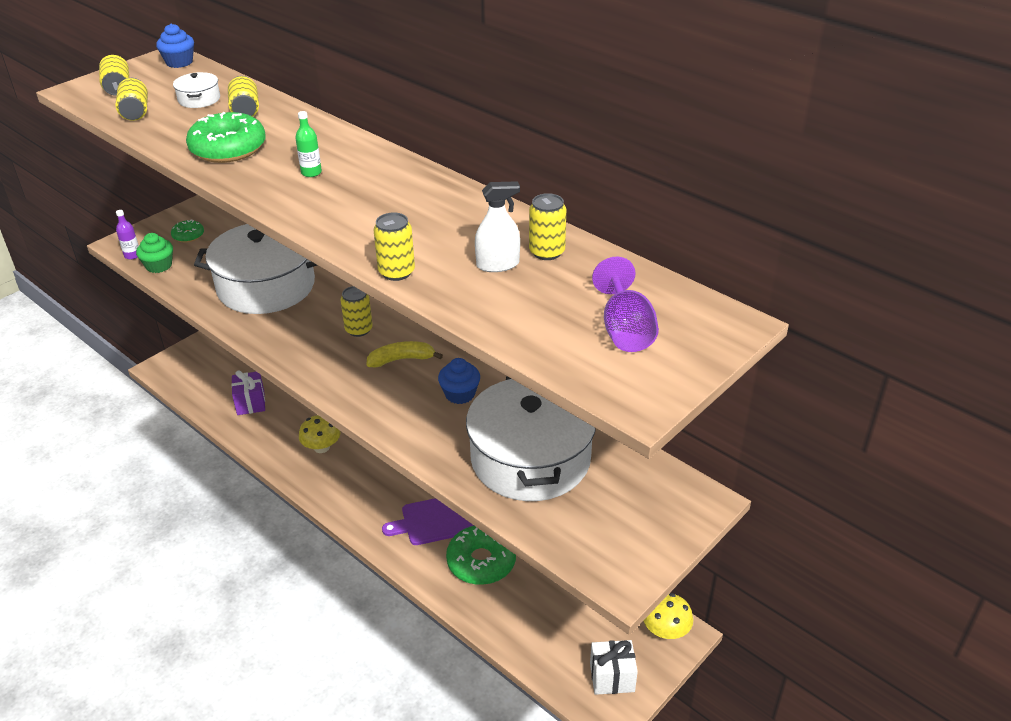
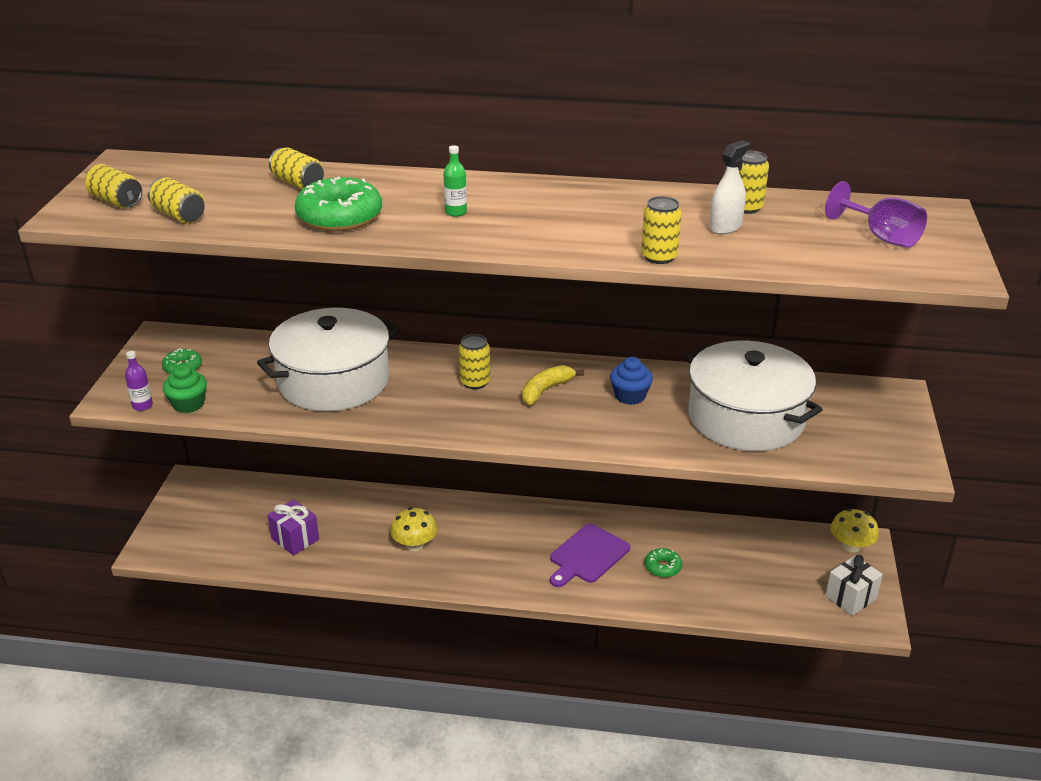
camera: 35 degrees left, 5 degrees down
(179, 62) = (146, 163): blue cupcake -> none
(199, 99) = (230, 187): white pot -> none
(481, 562) = (663, 567): green donut -> green donut, size x0.52

